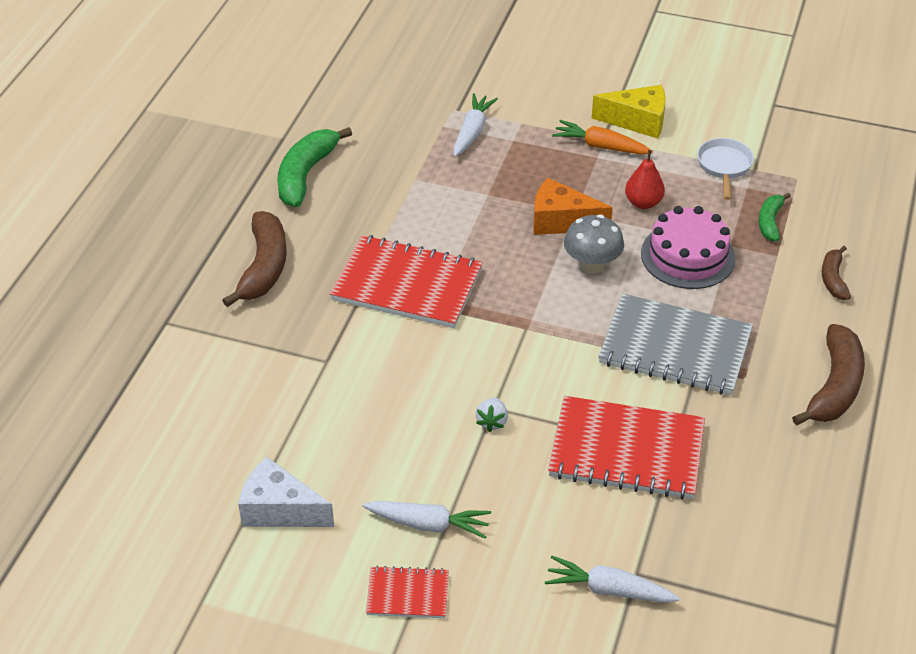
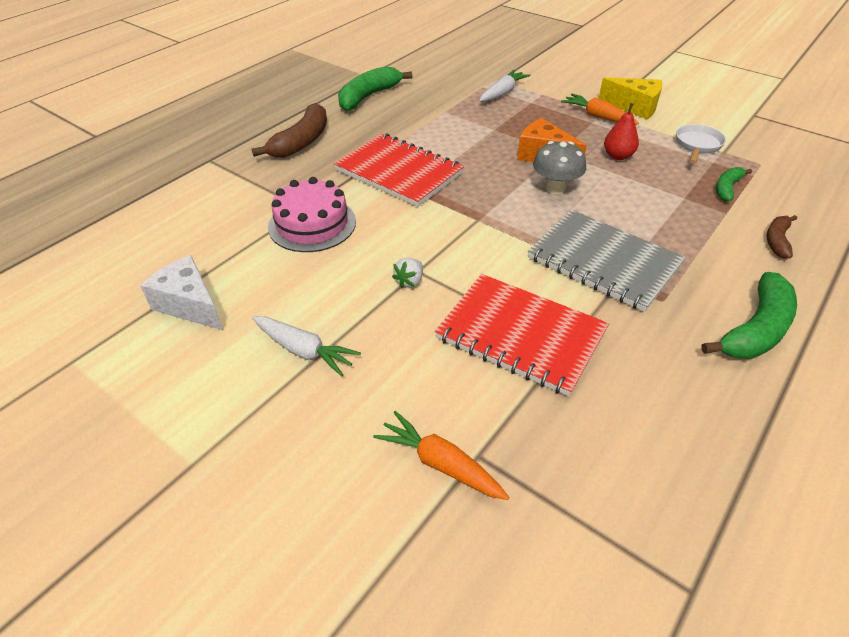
camera: 20 degrees right, 0 degrees up
(408, 594) = (245, 408): red notebook -> none
(608, 590) = (440, 463): white carrot -> orange carrot
(688, 256) = (642, 197): pink cake -> pink cake (312, 224)
(834, 387) = (755, 329): brown banana -> green banana

